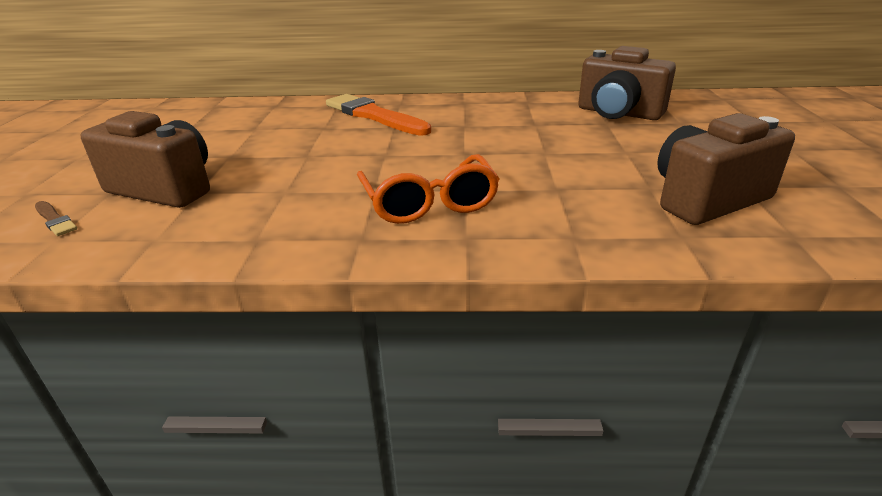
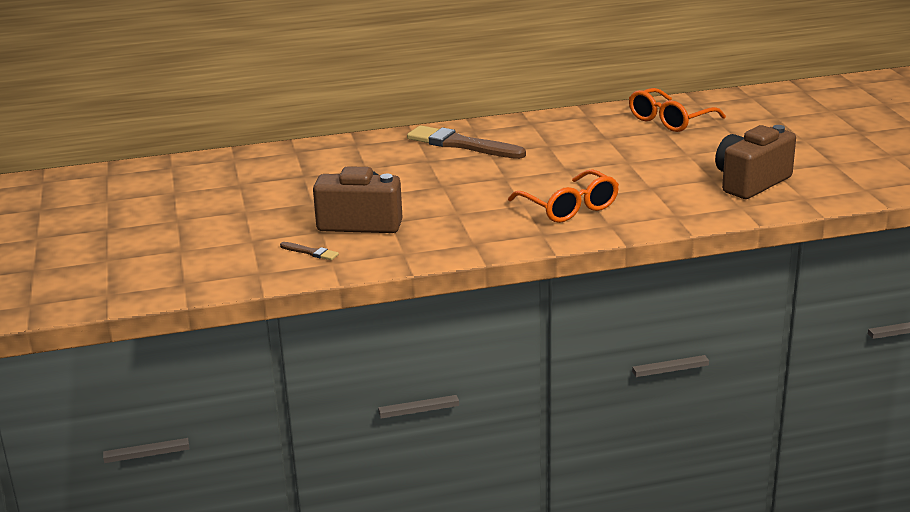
camera: 15 degrees left, 5 degrees down
(374, 116) = (462, 145): orange brush -> brown brush
(618, 113) = (669, 120): brown camera -> orange glasses

